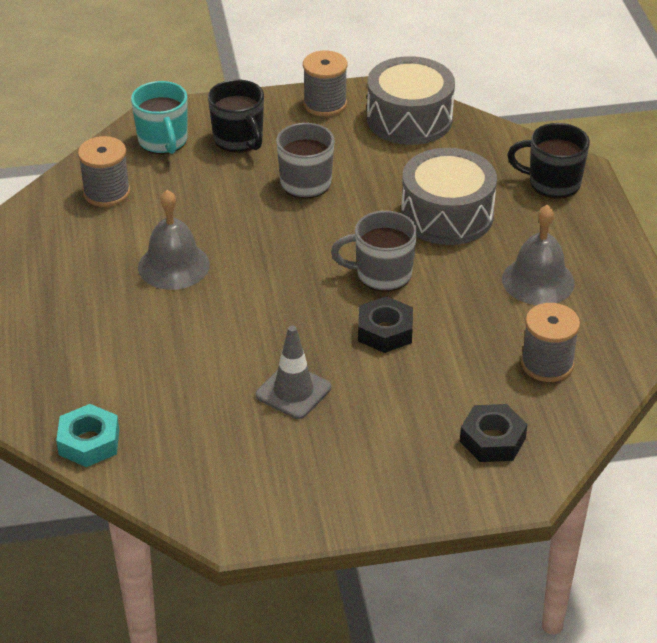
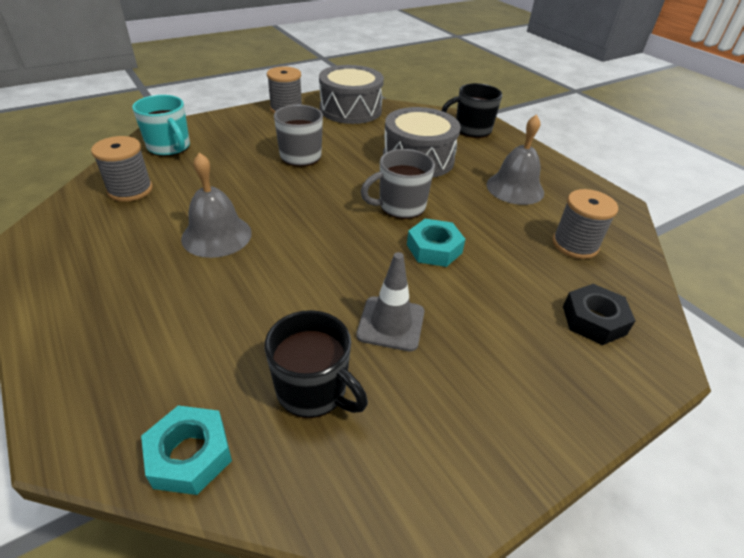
camera: 25 degrees left, 0 degrees up
(239, 140) = (232, 138): black mug -> black mug (313, 390)
(385, 331) = (434, 249): black nut -> turquoise nut

